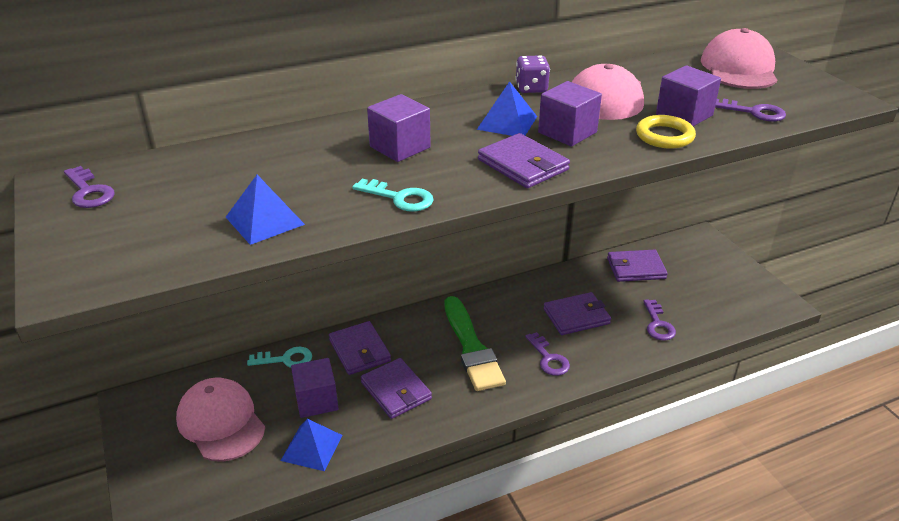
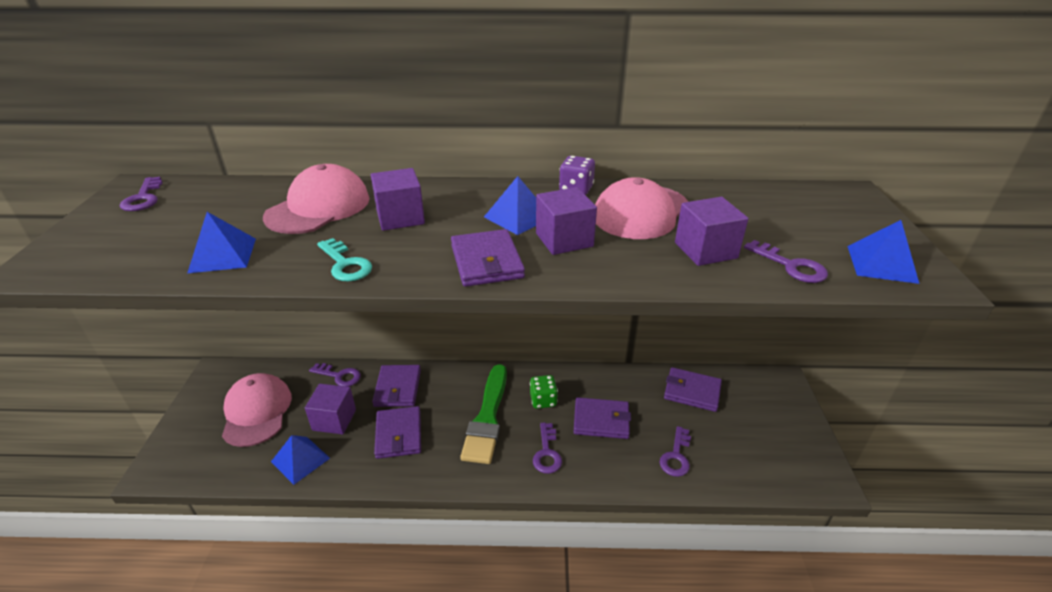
camera: 25 degrees right, 0 degrees up
(286, 359) = (339, 376): turquoise key -> purple key
(512, 316) = (543, 400): none -> green dice
(664, 136) = (660, 268): yellow ring -> none
(739, 68) = (819, 214): pink cap -> pink cap (318, 207)
(810, 96) = (881, 264): none -> blue pyramid

